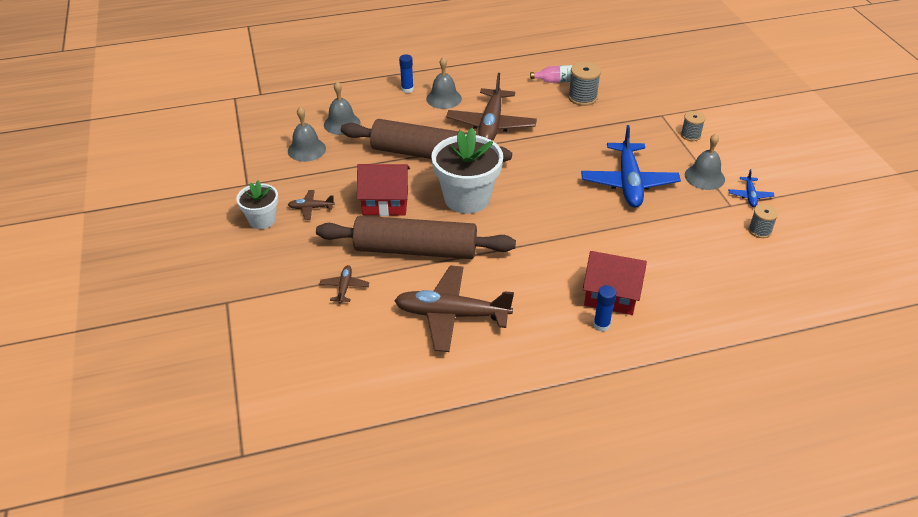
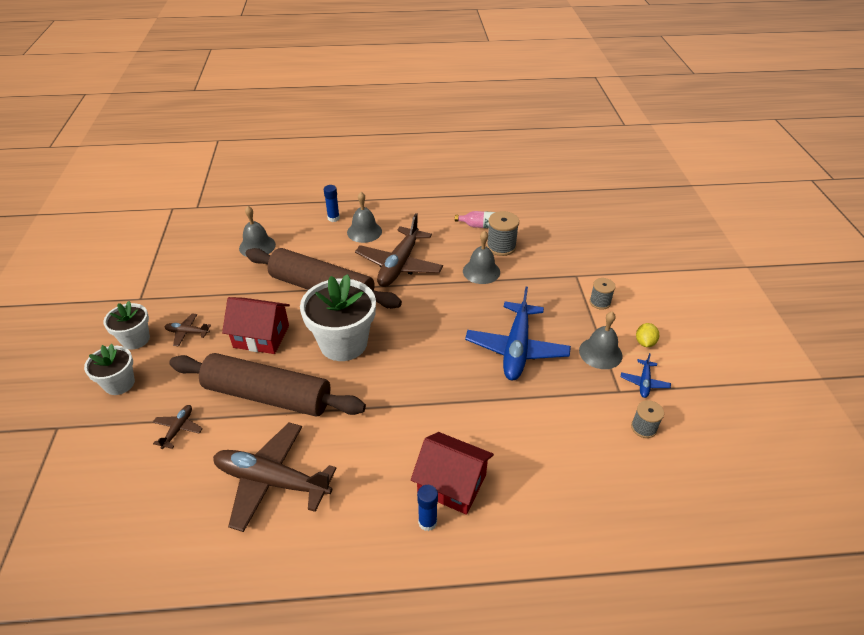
camera: 10 degrees right, 0 degrees up
(267, 259) = (119, 384): none -> white flower pot
(306, 149) = (212, 269): grey bell -> grey bell (481, 271)
(740, 164) = (644, 342): none -> yellow lemon

